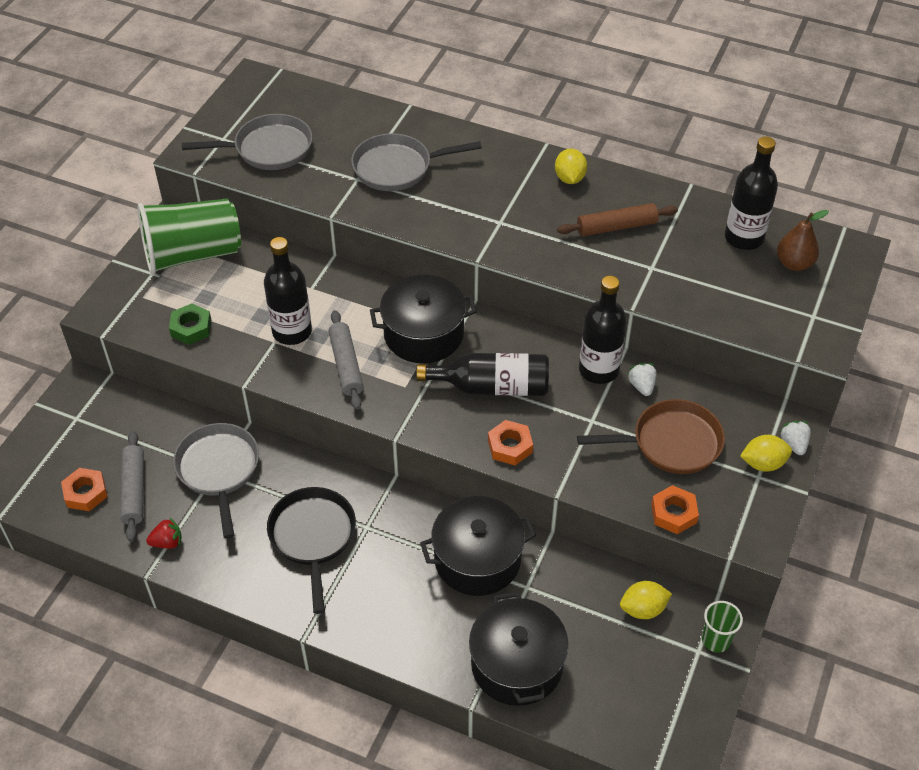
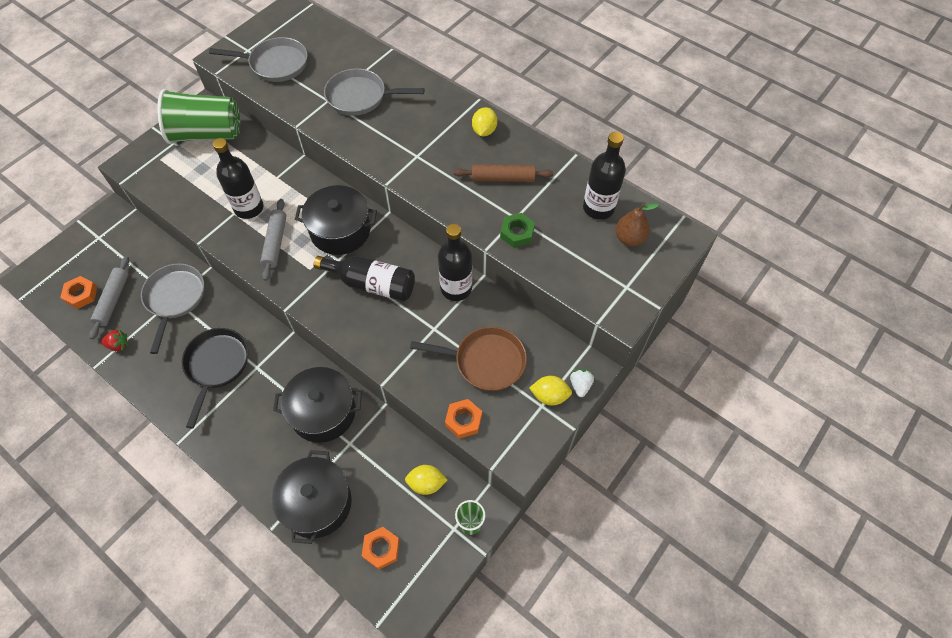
camera: 15 degrees right, 10 degrees up
(191, 328) = (182, 190): green nut -> green nut (517, 233)
(510, 446) = (364, 335): orange nut -> orange nut (381, 549)
(641, 386) = (483, 309): white strawberry -> none

